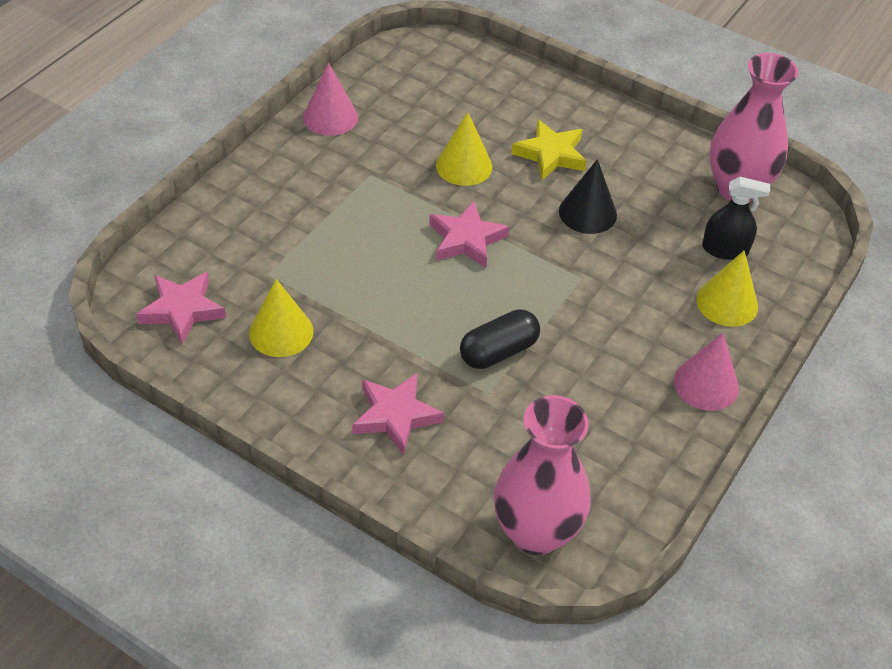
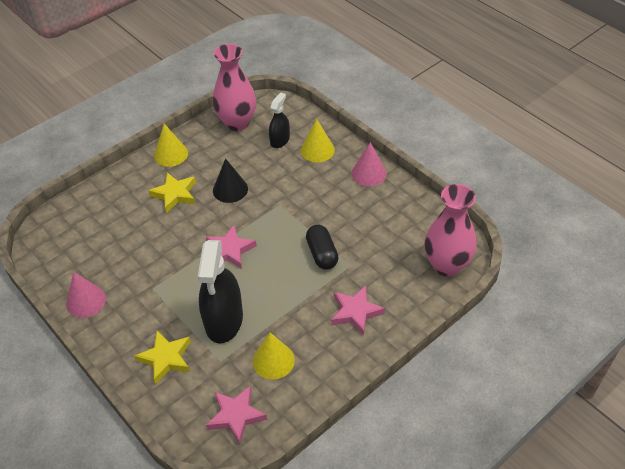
camera: 70 degrees left, 0 degrees up
(258, 217) = (166, 358): none -> yellow star
(337, 262) = (224, 320): none -> black spray bottle
(464, 166) = (166, 238): yellow cone -> yellow cone (171, 154)

